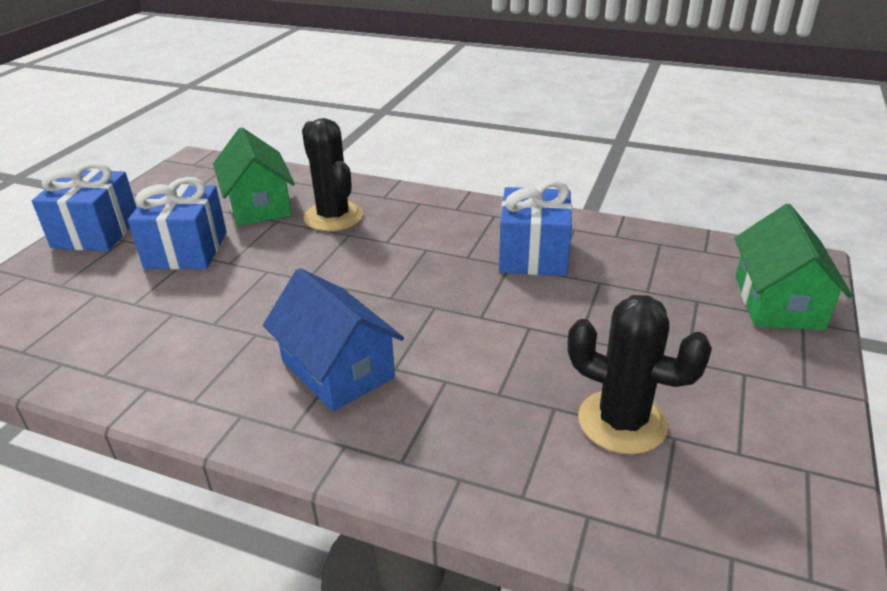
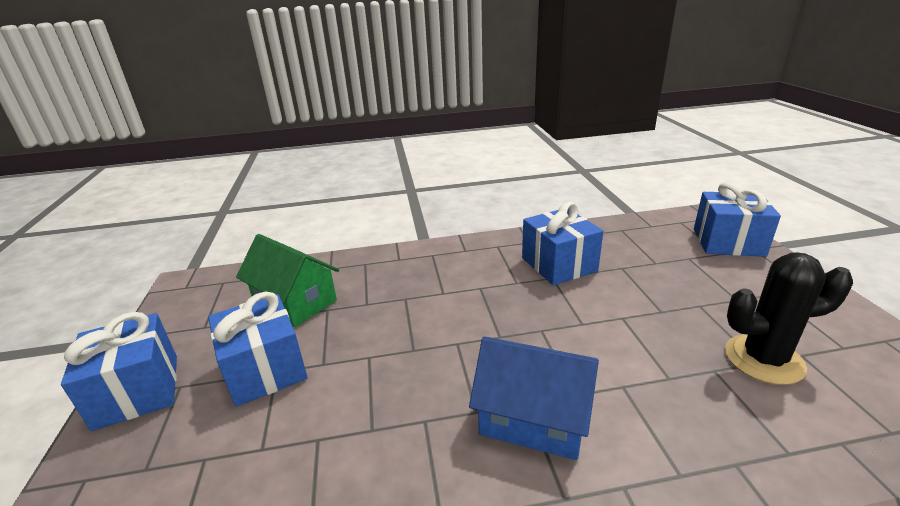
camera: 30 degrees left, 5 degrees down
(333, 217) = (376, 288): black cactus -> none
(778, 302) = (728, 242): green house -> blue gift

